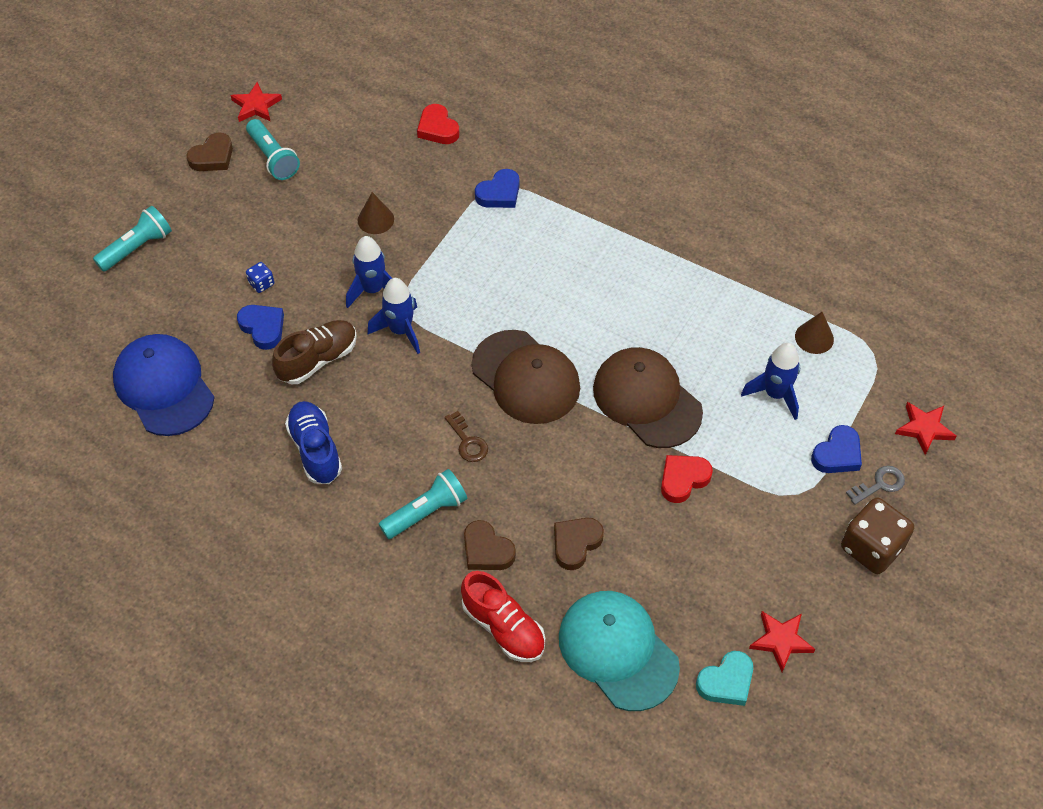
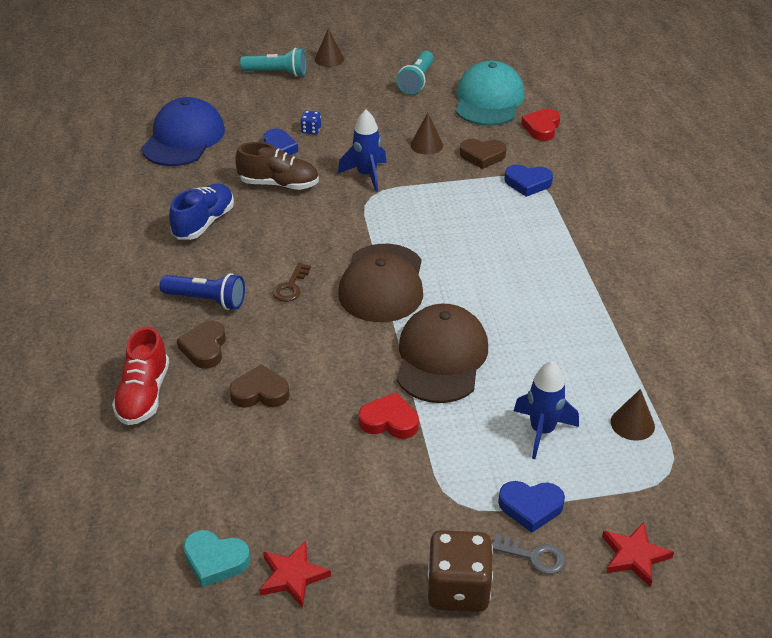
camera: 50 degrees right, 15 degrees down
(160, 194) = (329, 59): none -> brown cone
(212, 157) = (384, 60): brown heart -> brown heart (482, 156)
(256, 106) = (448, 53): red star -> none
(400, 331) = (348, 205): blue rocket -> none
(426, 512) = (206, 300): turquoise flashlight -> blue flashlight
(618, 651) = (182, 472): turquoise cap -> turquoise cap (488, 100)

